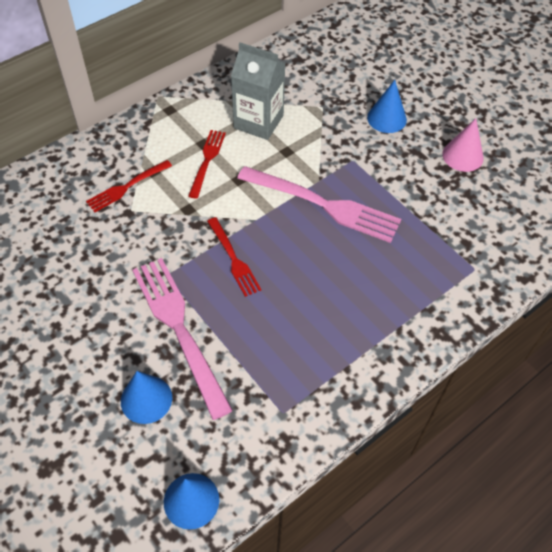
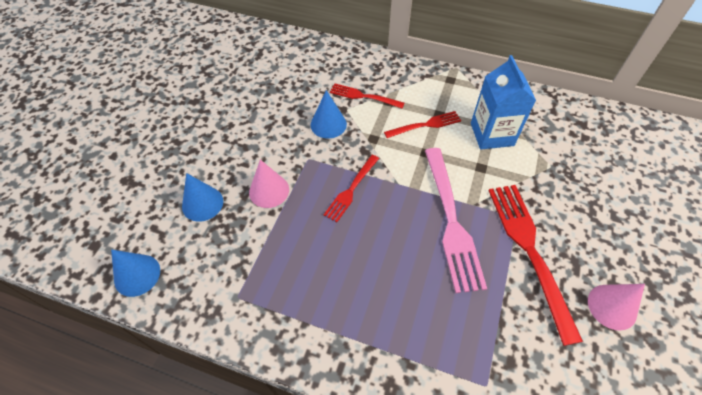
camera: 60 degrees right, 0 degrees up
(179, 329) = (269, 191): pink fork -> pink cone
(258, 122) = (492, 134): grey carton -> blue carton
(386, 118) = (589, 219): blue cone -> blue cone (328, 124)
(387, 172) = (529, 251): none -> red fork

